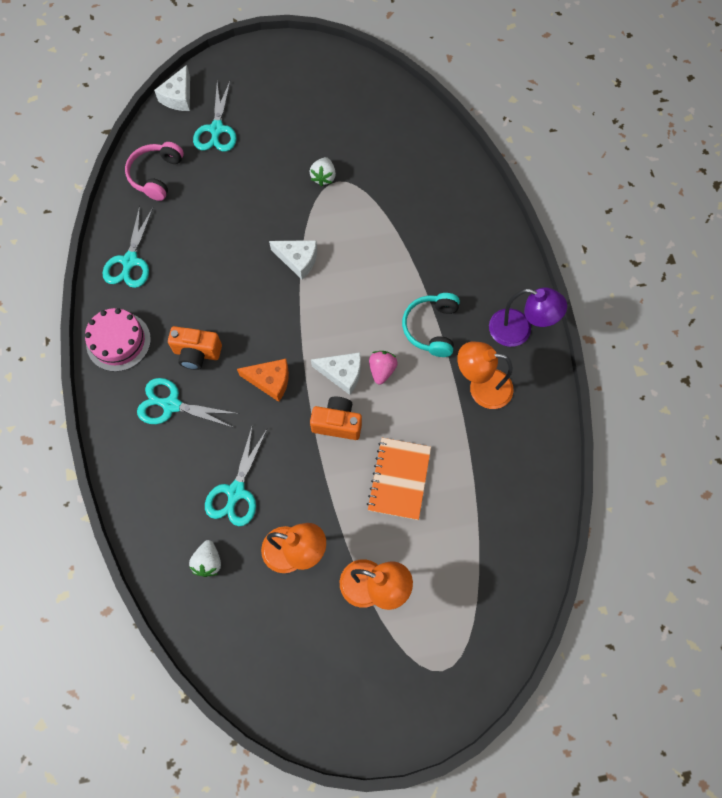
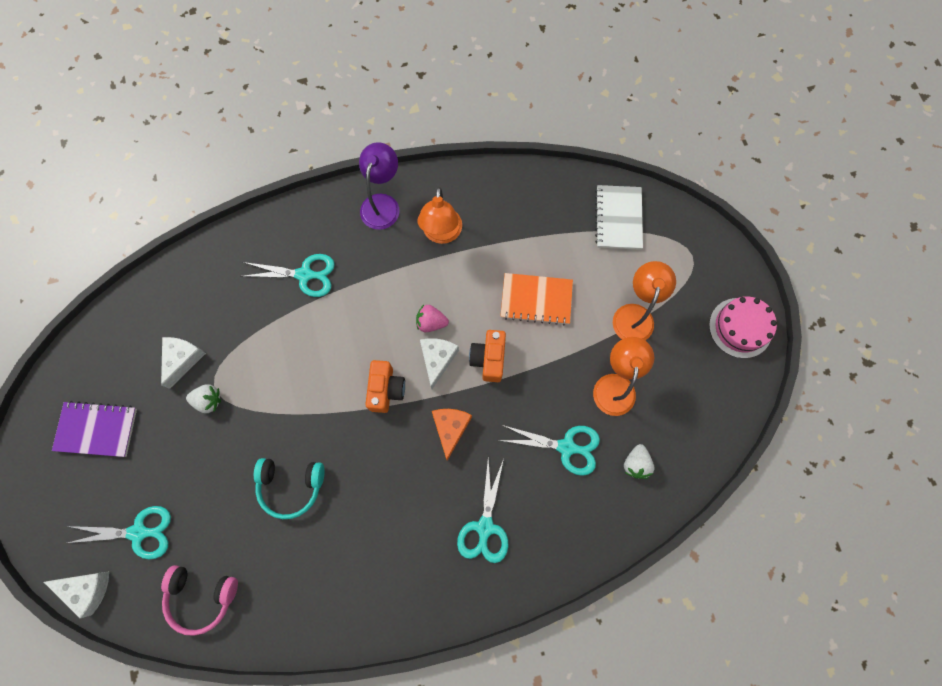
camera: 95 degrees left, 5 degrees up
(118, 341) = (418, 600): pink cake -> pink cake (740, 327)
(130, 261) = (318, 606): turquoise scissors -> turquoise scissors (304, 275)
(197, 353) = (426, 509): orange camera -> orange camera (386, 389)
(208, 562) = (635, 463): white strawberry -> white strawberry turned 105 degrees clockwise
(298, 260) = (312, 416): white cheese -> white cheese (182, 359)
(308, 96) = (97, 429): none -> purple notebook
(431, 328) = (384, 280): turquoise headphones -> turquoise headphones (291, 486)
(494, 586) = (618, 218): none -> white notebook

